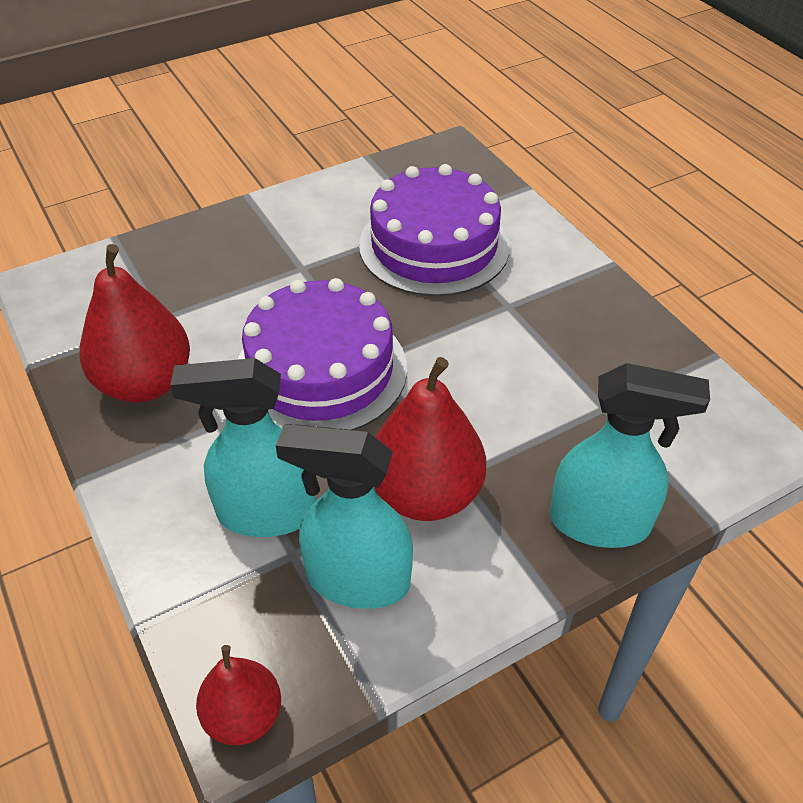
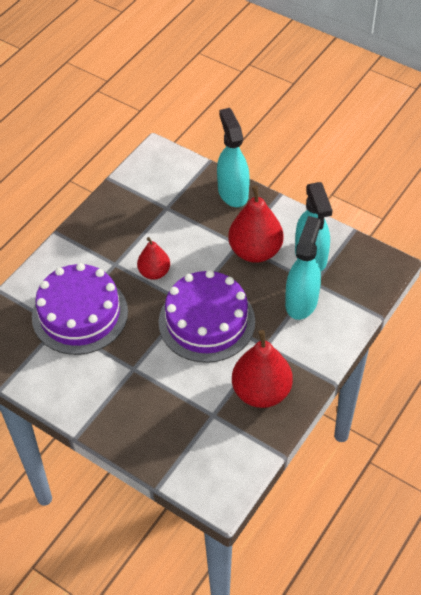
camera: 115 degrees left, 5 degrees up
(243, 716) = (386, 264): red pear -> red pear (154, 272)
(265, 513) = (301, 301): turquoise spray bottle -> turquoise spray bottle turned 135 degrees counterclockwise

